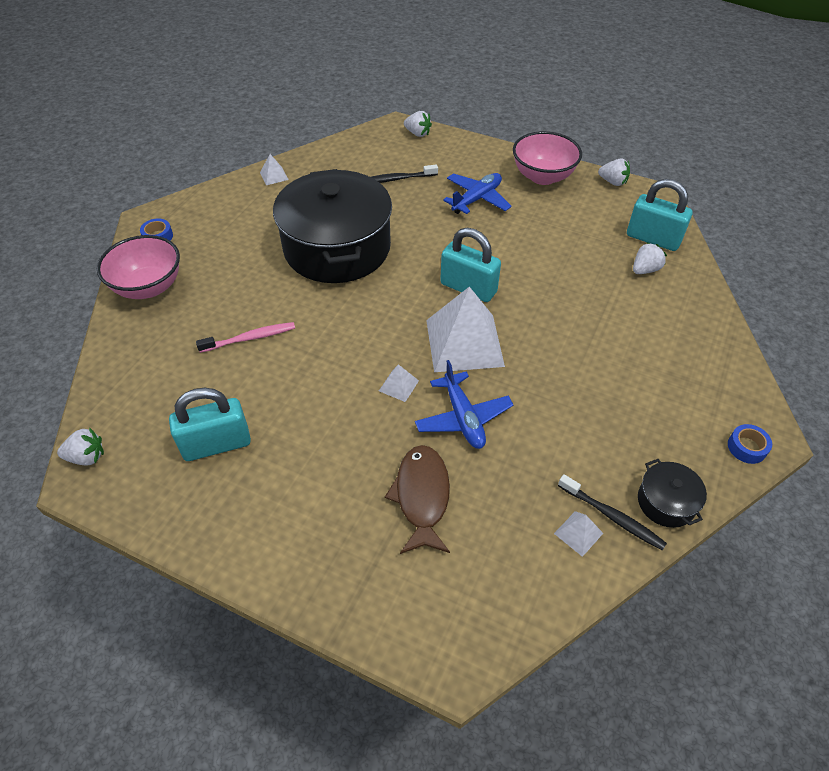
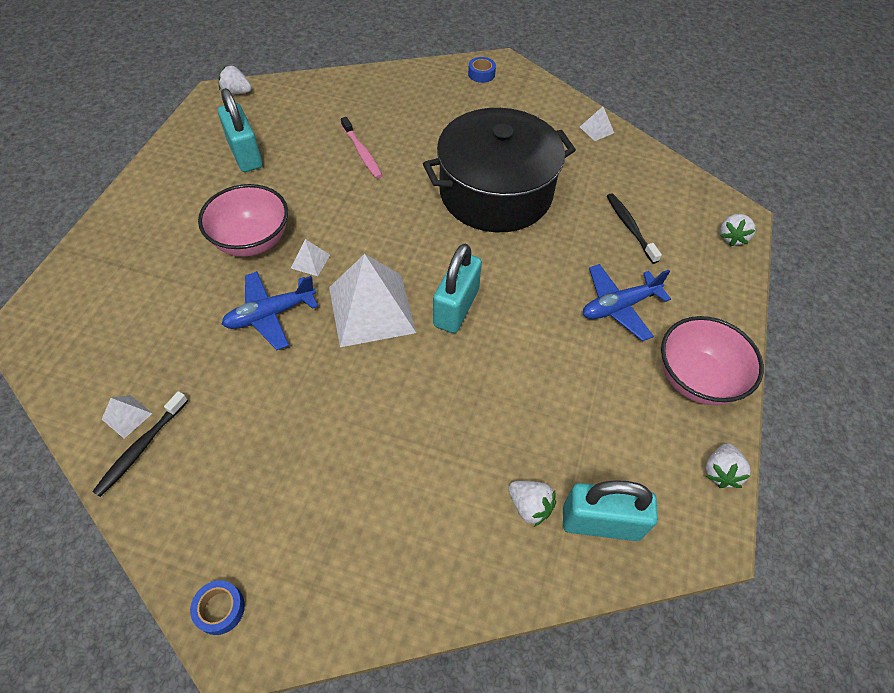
camera: 80 degrees right, 5 degrees up
(87, 457) = (237, 92): white strawberry -> white strawberry turned 120 degrees clockwise
(149, 287) = (416, 83): pink bowl -> pink bowl (252, 241)
(422, 497) = (182, 290): brown fish -> none
(477, 199) = (619, 306): blue plane -> blue plane turned 120 degrees clockwise
(653, 239) = (601, 522): turquoise padlock -> turquoise padlock turned 75 degrees clockwise
(666, 502) = (152, 503): black pot -> none

